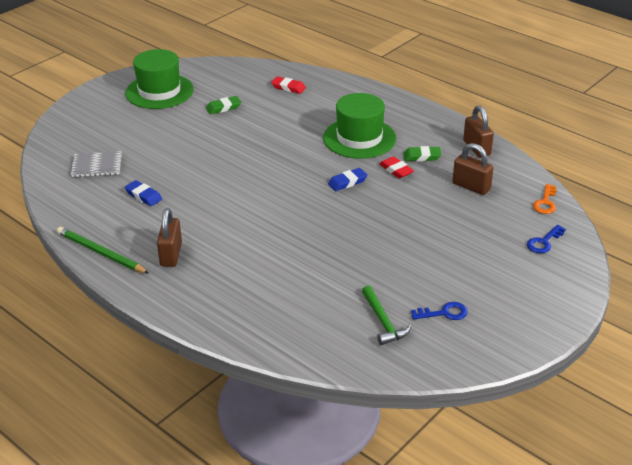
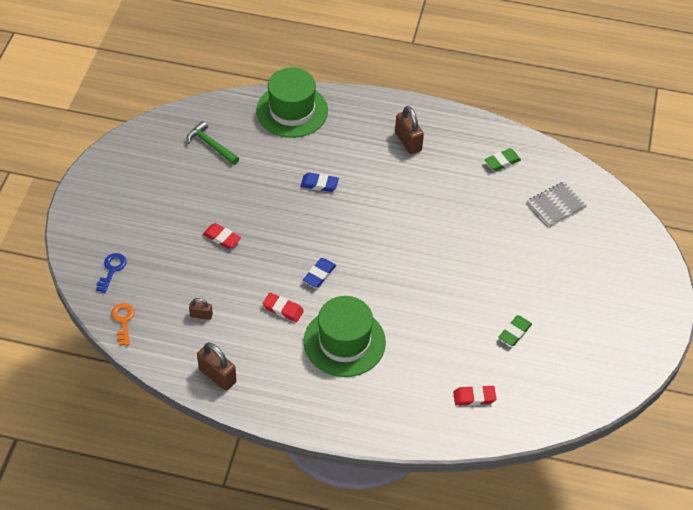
camera: 150 degrees right, 15 degrees up
(100, 253) = (462, 123): green pencil -> none
(143, 196) = (483, 188): blue eraser -> blue eraser (319, 184)
(159, 91) = (602, 331): green hat -> green hat (292, 111)
(420, 234) = (222, 238): none -> red eraser
(422, 156) = (267, 339): green eraser -> green eraser (502, 162)
(444, 313) = (169, 168): blue key -> none
(471, 186) = (201, 315): brown padlock -> brown padlock, size x0.56

